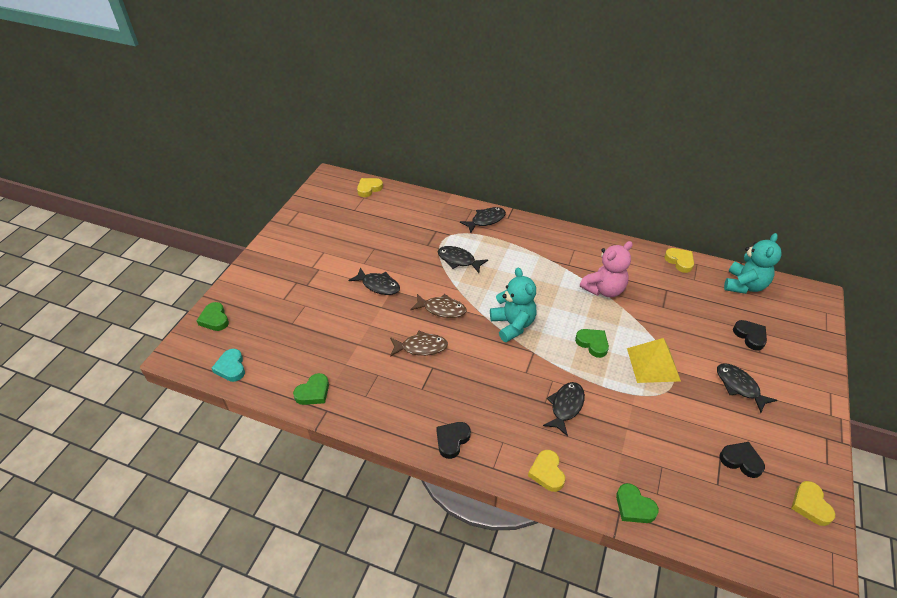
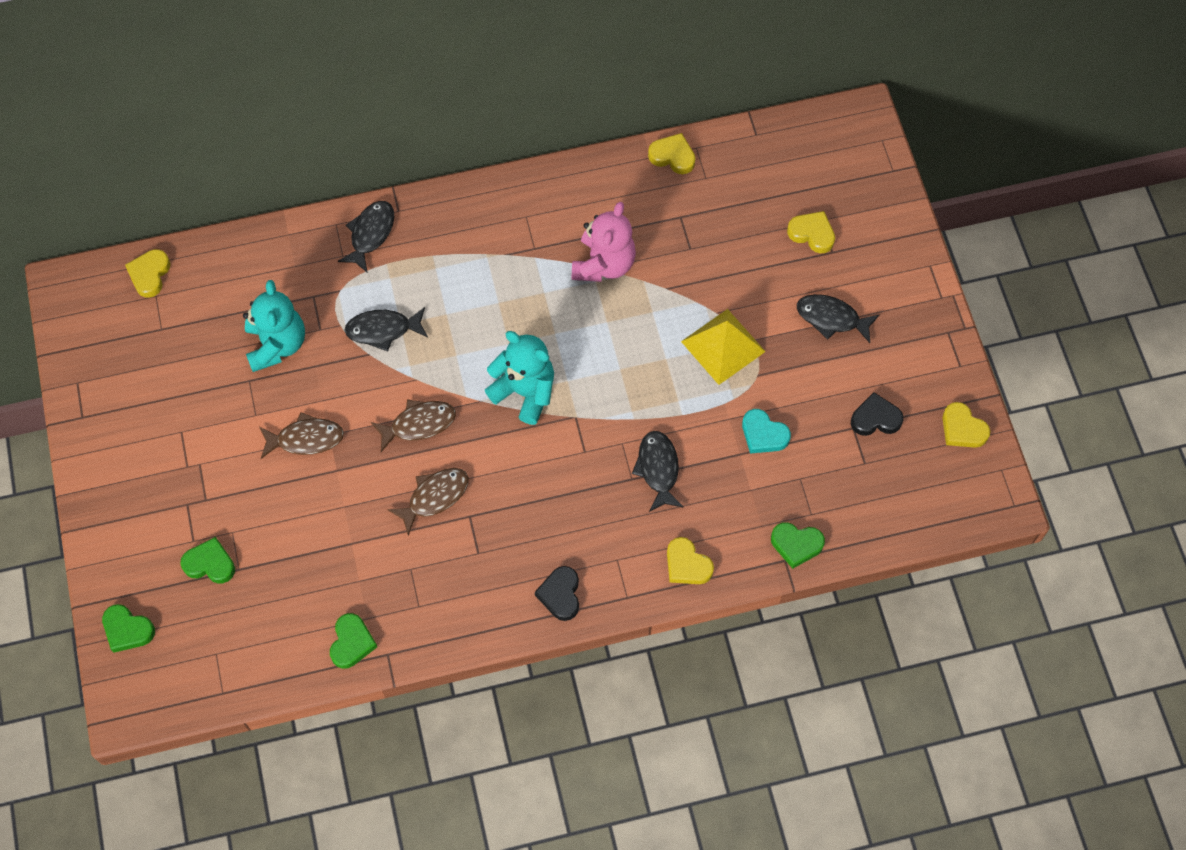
camera: 35 degrees left, 20 degrees up
(231, 367) = (218, 679): turquoise heart -> turquoise heart (763, 434)
(378, 285) = (306, 439): black fish -> brown fish
(592, 344) = (638, 360): green heart -> green heart (210, 564)
(744, 285) = (770, 151): turquoise teddy bear -> turquoise teddy bear (277, 344)
(750, 336) = (812, 234): black heart -> yellow heart

